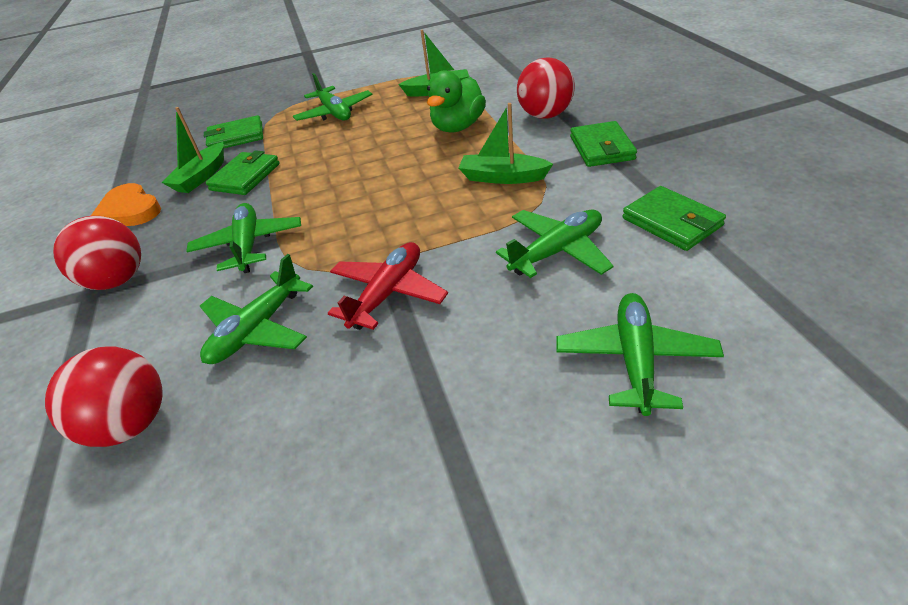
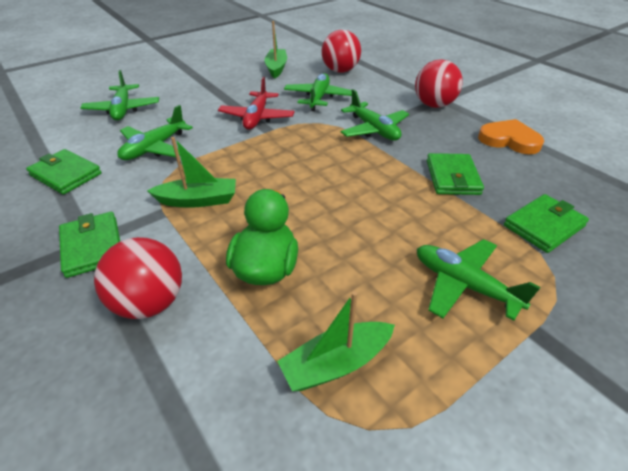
camera: 155 degrees right, 0 degrees up
(201, 176) = (498, 173): green boat -> green boat (276, 68)

